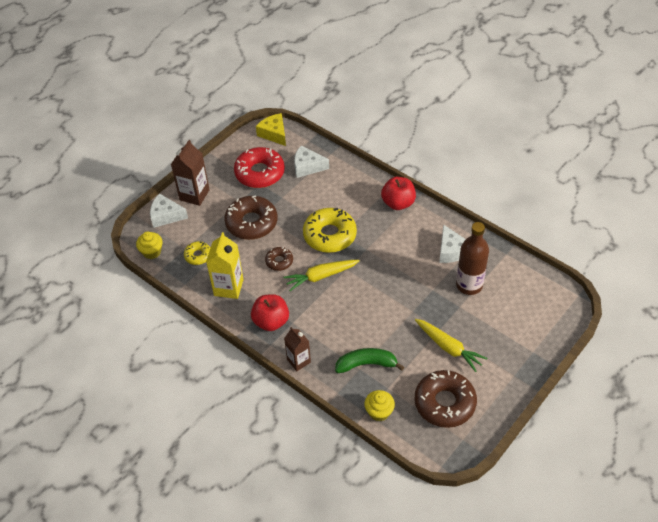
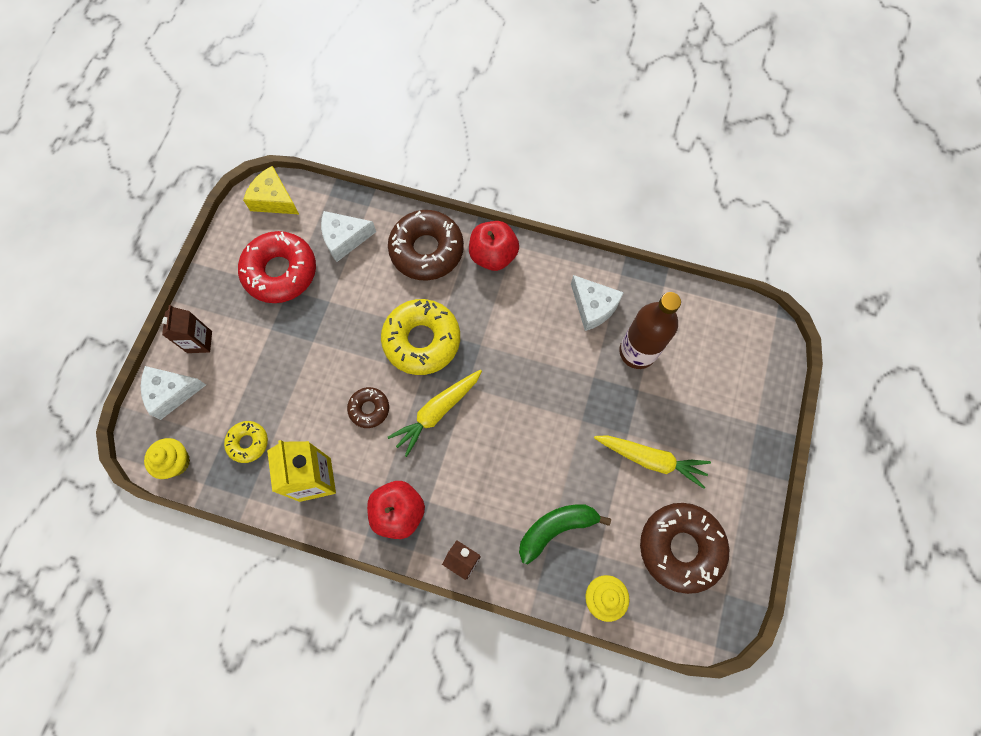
camera: 25 degrees left, 20 degrees up
(194, 195) = (199, 342): brown carton -> brown carton, size x0.66
(251, 223) = (303, 359): brown donut -> brown donut (426, 250)

